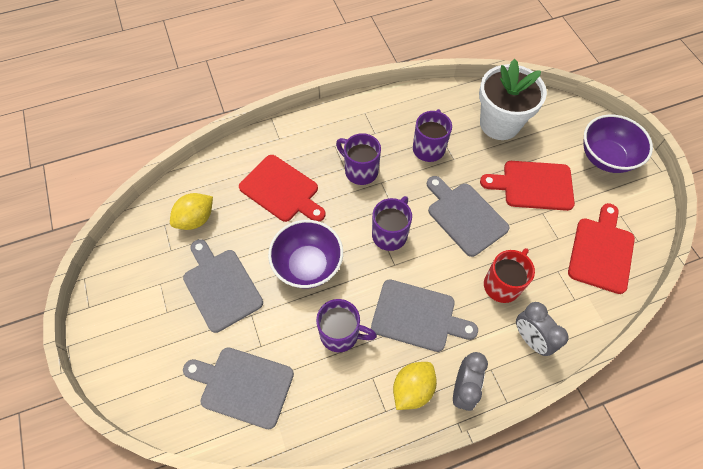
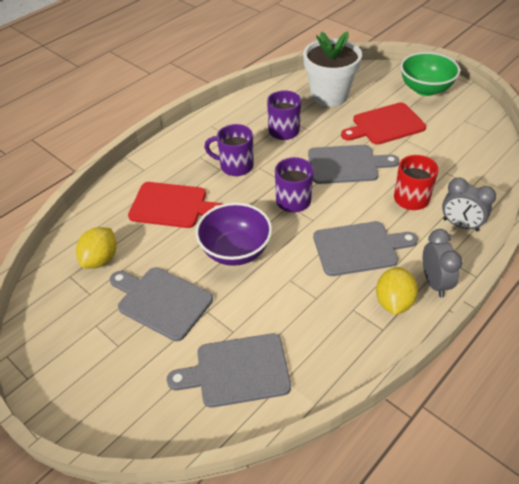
camera: 25 degrees left, 15 degrees down
(341, 334) = (302, 289): purple mug -> none
(464, 216) = (346, 164): grey cutting board -> grey cutting board turned 150 degrees clockwise
(601, 251) = (468, 147): red cutting board -> none
(605, 157) = (425, 89): purple bowl -> green bowl

